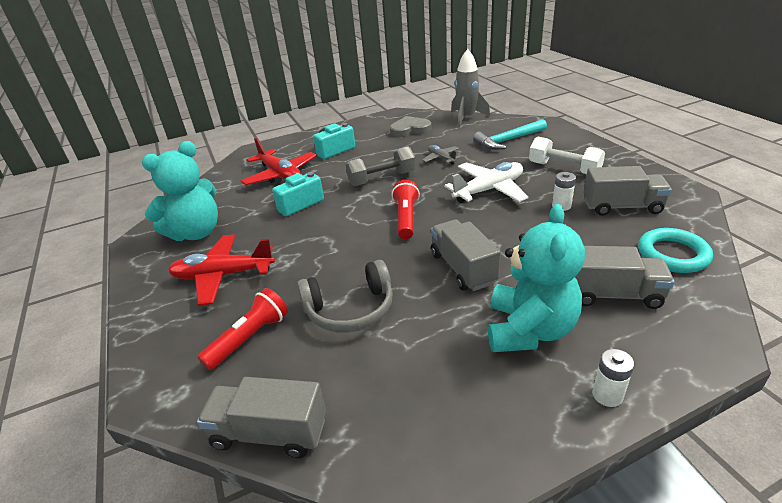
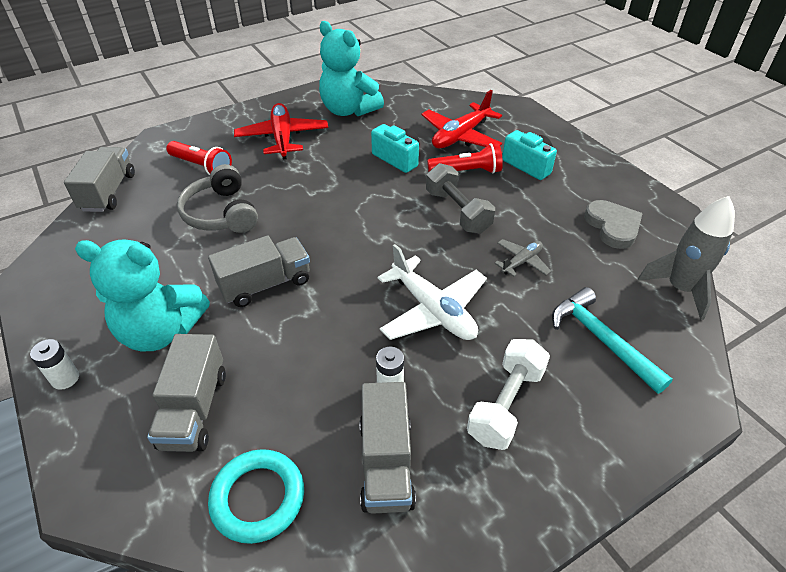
camera: 80 degrees right, 10 degrees up
(406, 218) = (365, 237): red flashlight -> red flashlight (467, 172)

